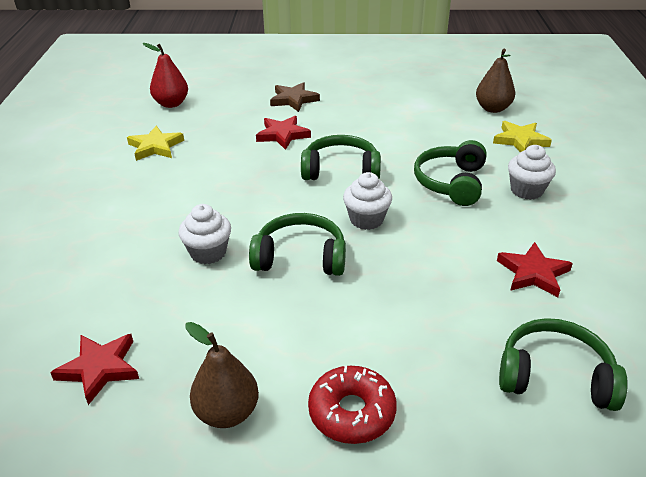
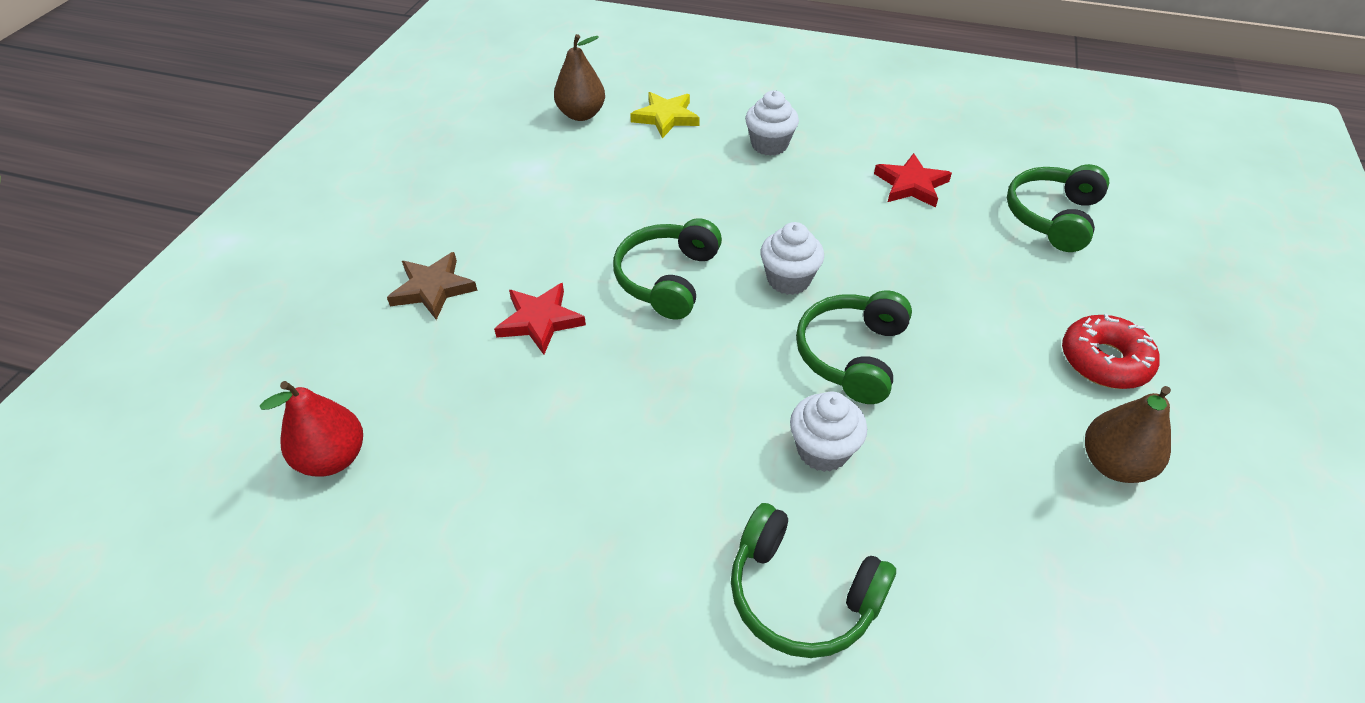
camera: 75 degrees left, 10 degrees up
(100, 368) = (1048, 596): red star -> none
(155, 147) = (489, 496): yellow star -> none
(451, 183) = (734, 193): green headphones -> green headphones (801, 595)

